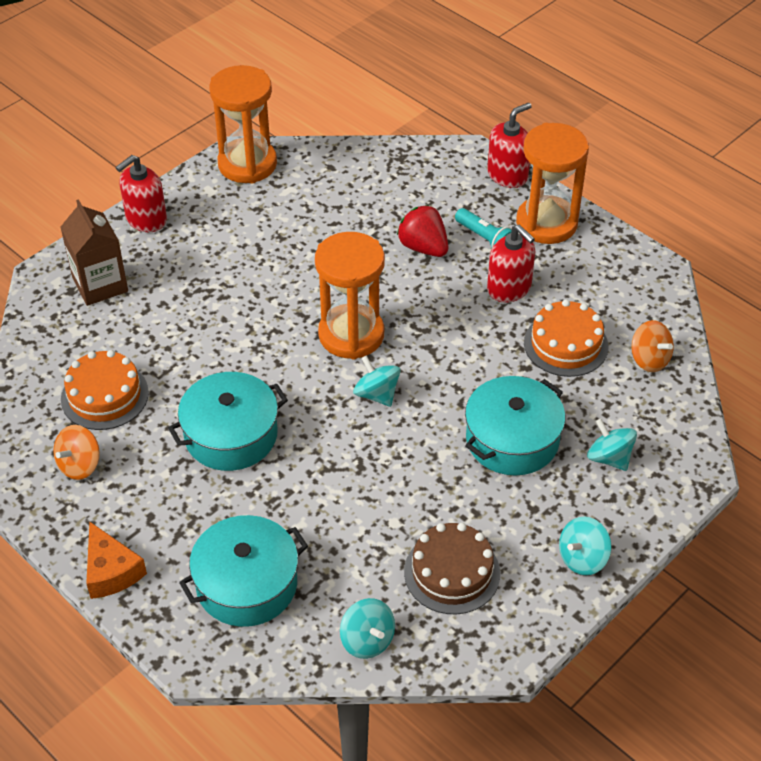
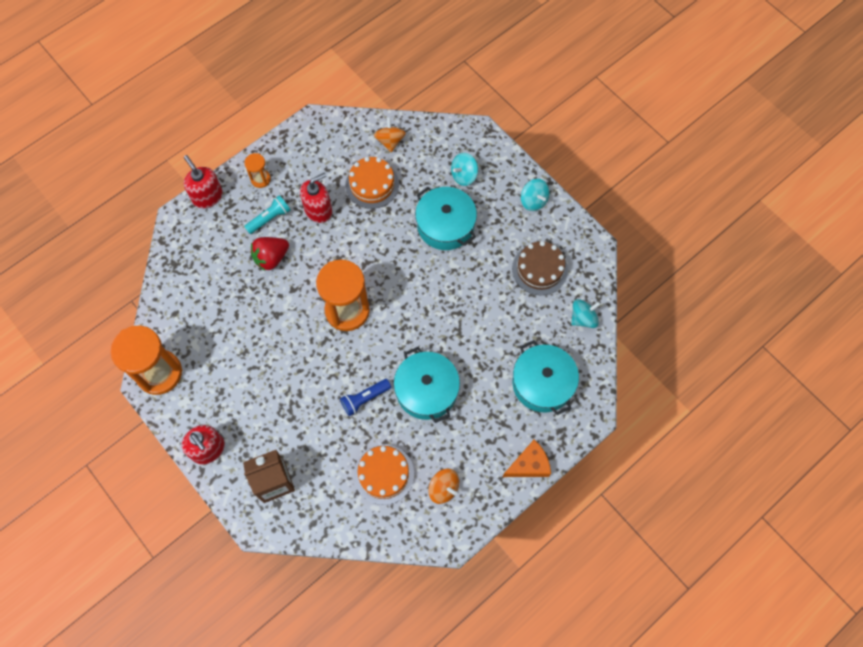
camera: 85 degrees left, 20 degrees up
(216, 365) = (364, 399): none -> blue flashlight
(377, 394) = (401, 299): turquoise spinning top -> none
(546, 223) = (260, 179): orange hourglass -> orange hourglass, size x0.47
(649, 359) = (390, 141): orange spinning top -> orange spinning top turned 60 degrees counterclockwise

